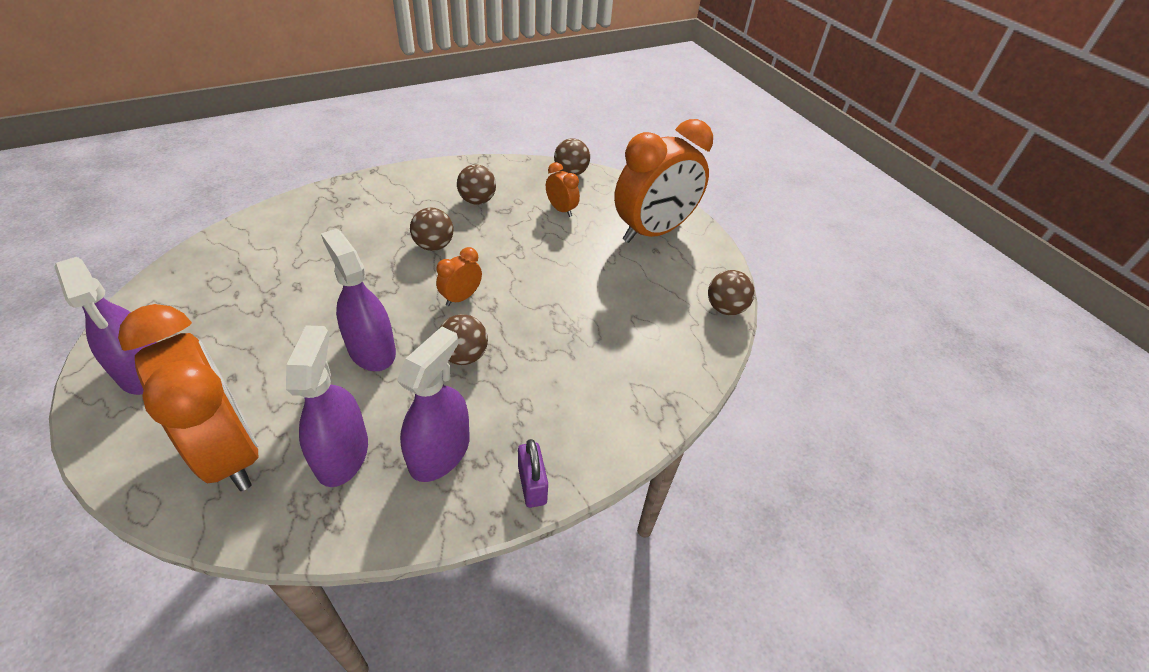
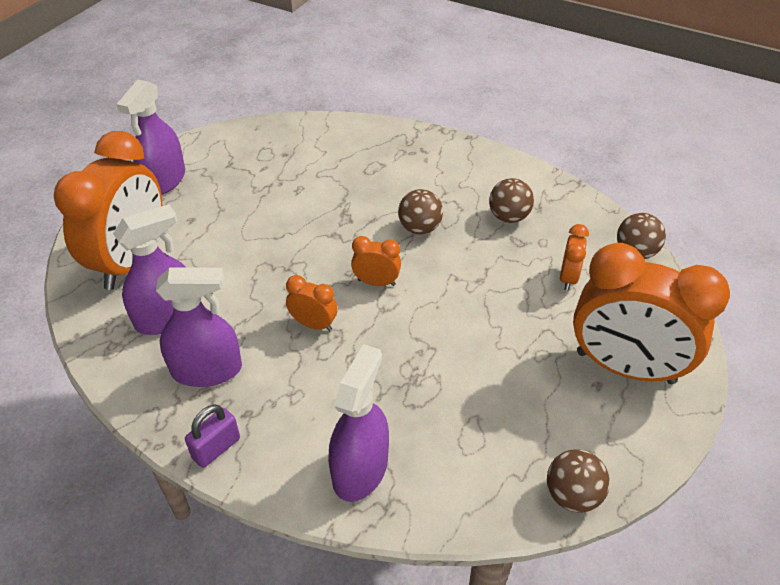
camera: 60 degrees right, 0 degrees up
(371, 350) = (273, 268): purple spray bottle -> purple spray bottle (360, 469)
(464, 356) = (313, 324): brown ball -> orange clock

